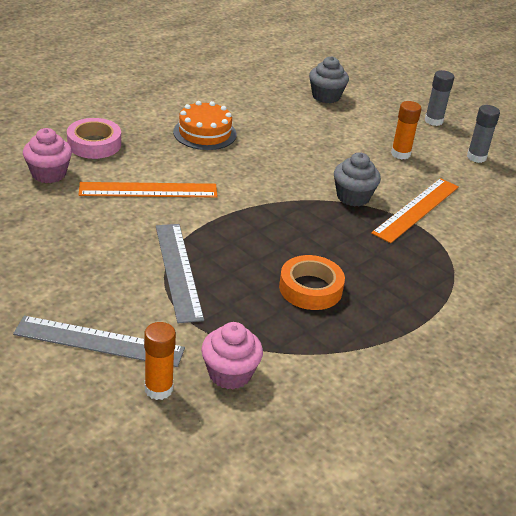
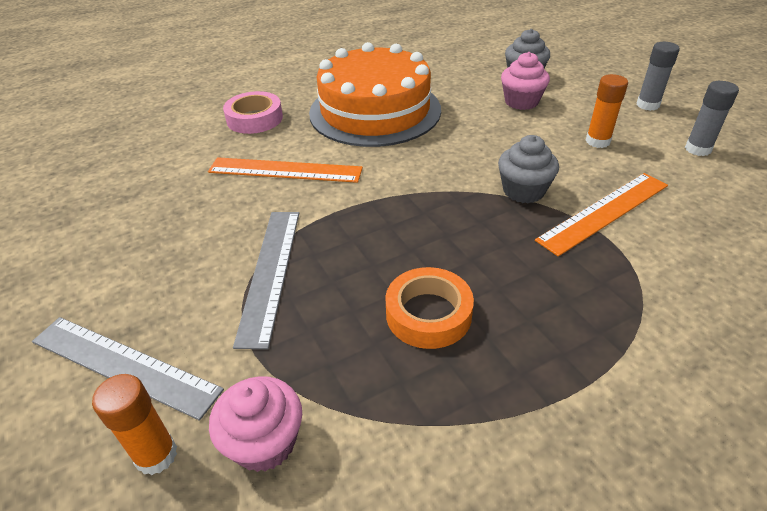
camera: 20 degrees right, 5 degrees up
(49, 174) = (192, 147): pink cupcake -> pink cupcake (521, 102)
(205, 133) = (375, 111): orange cake -> orange cake, size x1.92

